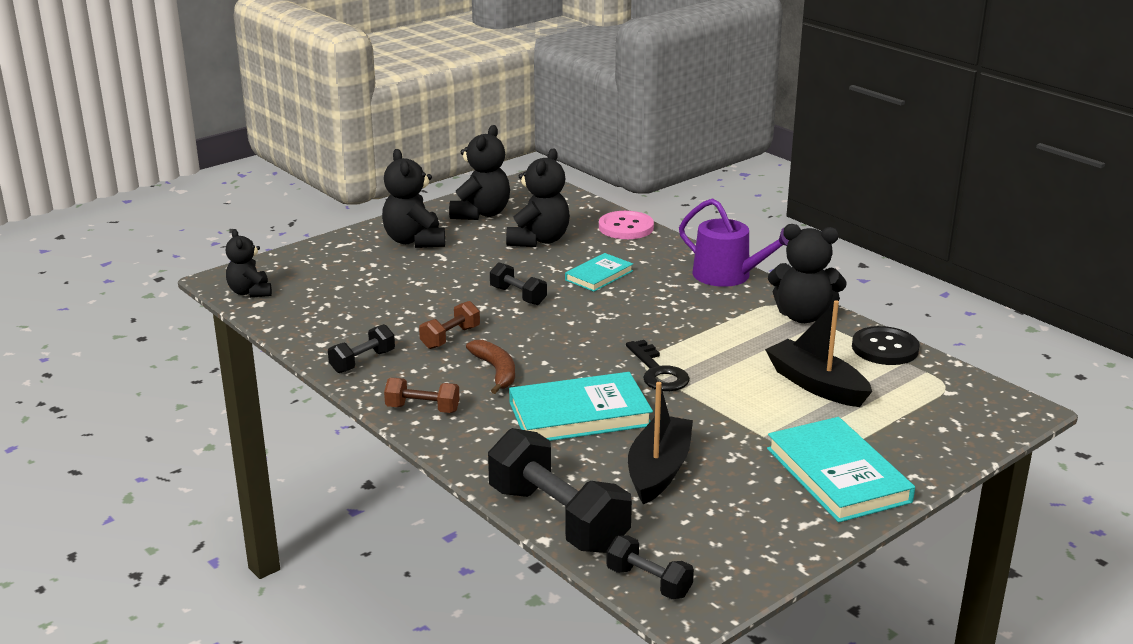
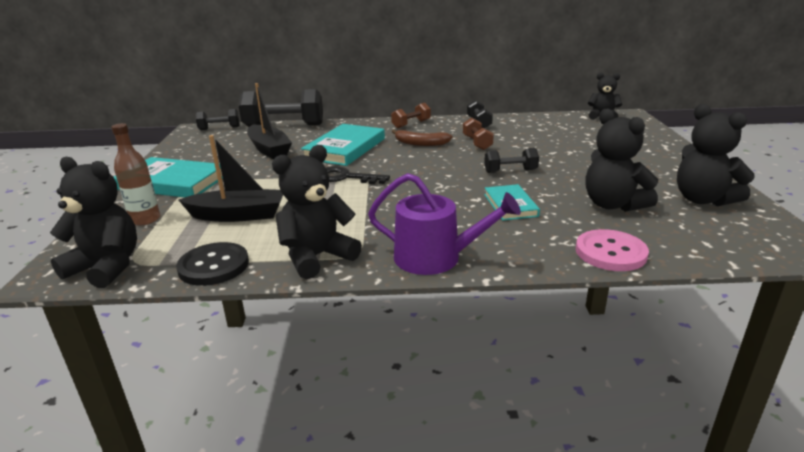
camera: 130 degrees right, 0 degrees up
(414, 241) = (652, 165): black teddy bear -> black teddy bear (106, 267)
(728, 276) = (436, 258): purple watering can -> purple watering can turned 150 degrees counterclockwise
(907, 429) = (145, 219): none -> brown bottle

